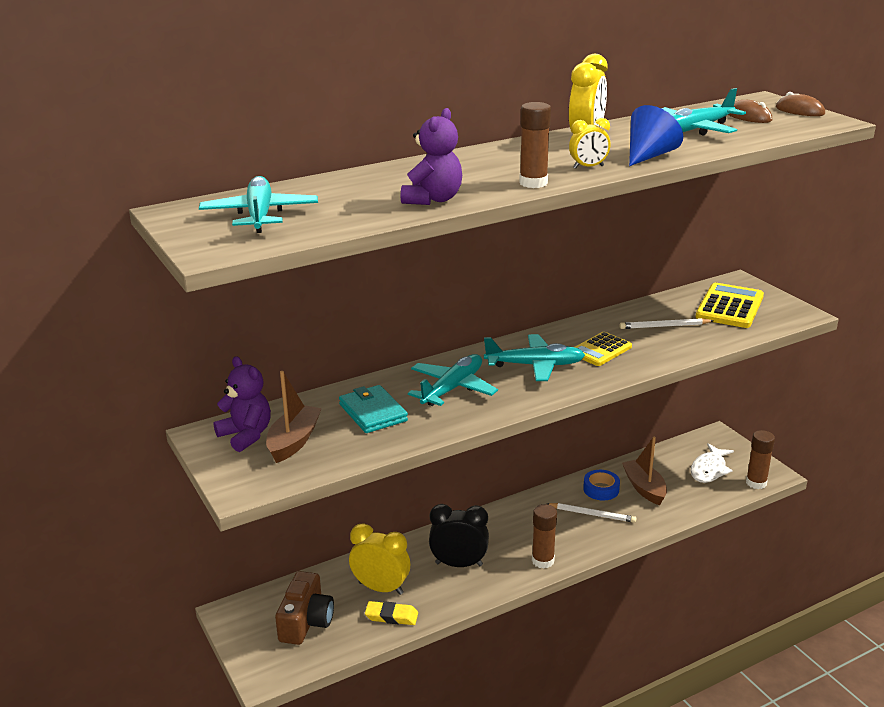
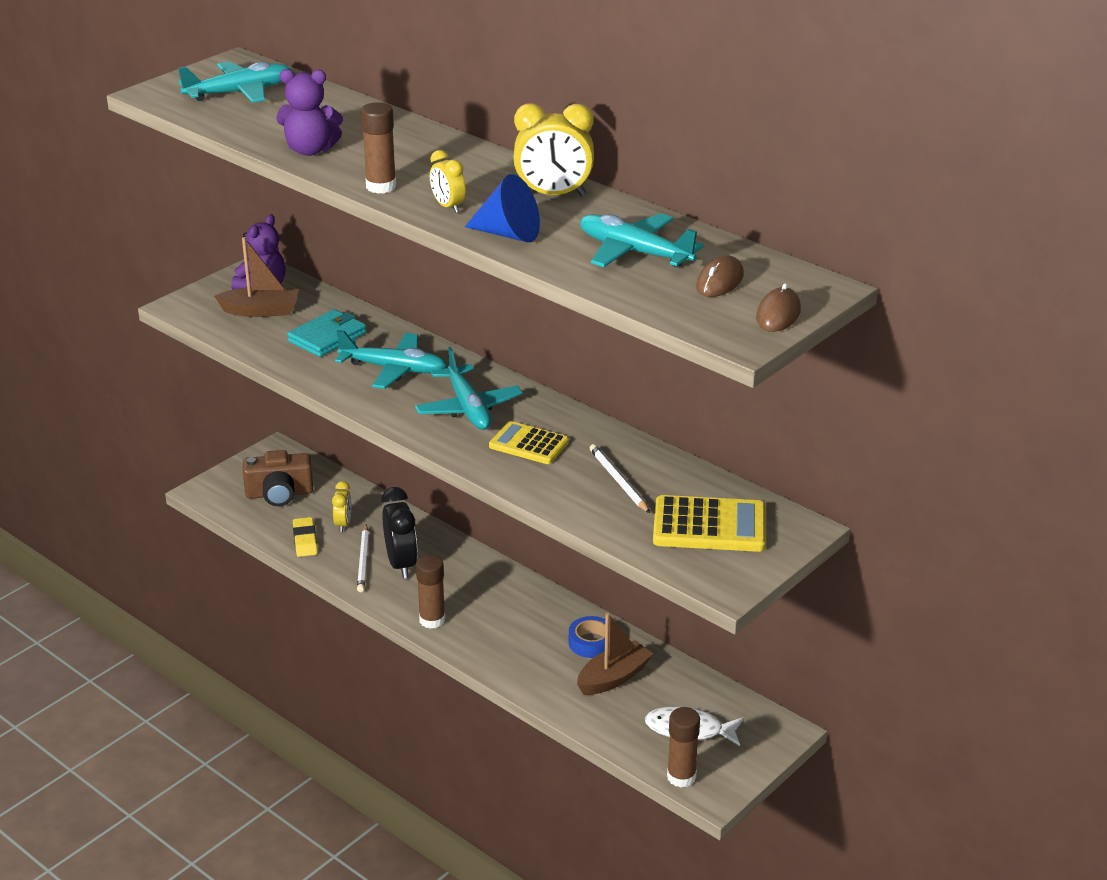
camera: 70 degrees right, 5 degrees up
(381, 588) = (343, 524): yellow clock -> yellow clock, size x0.57
(592, 514) = (536, 643): white pencil -> white pencil (363, 561)

